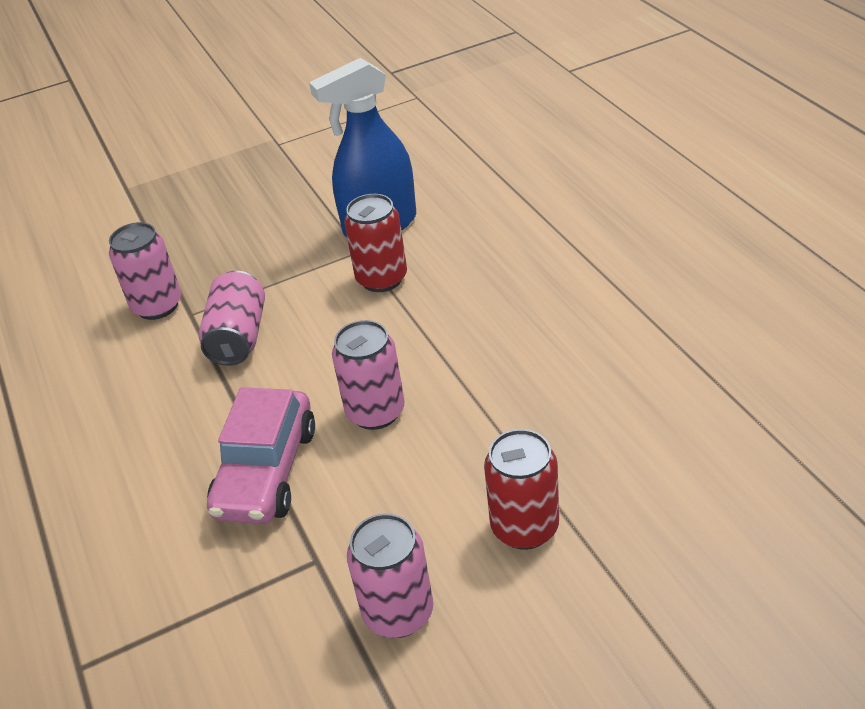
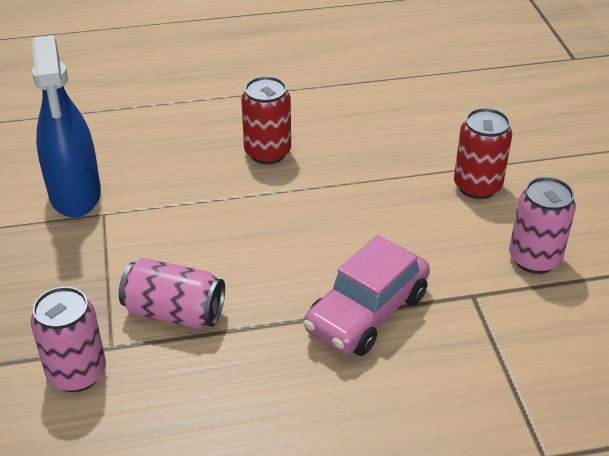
camera: 80 degrees left, 0 degrees up
(266, 472) = (367, 312): pink car -> pink car turned 105 degrees clockwise
(375, 412) = (328, 238): pink can -> none
(382, 279) = (157, 206): red can -> red can (267, 152)

